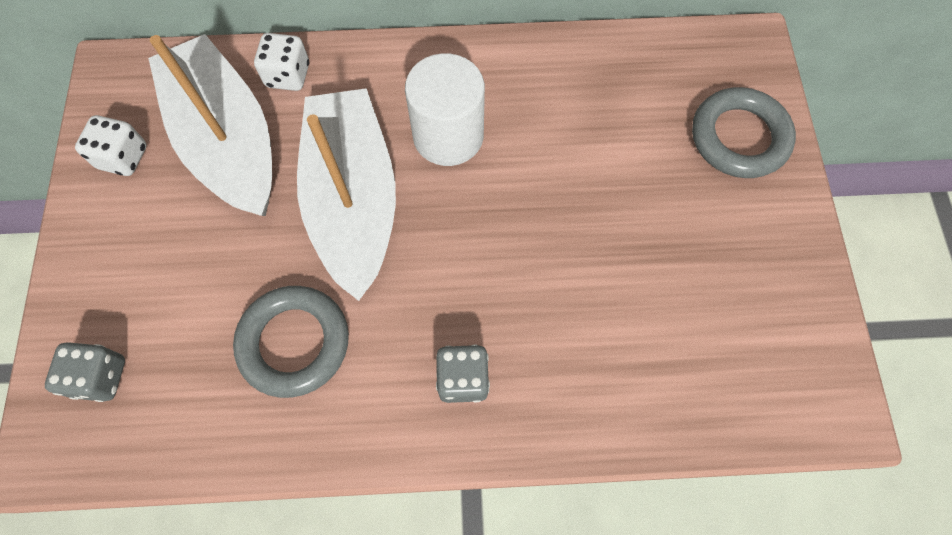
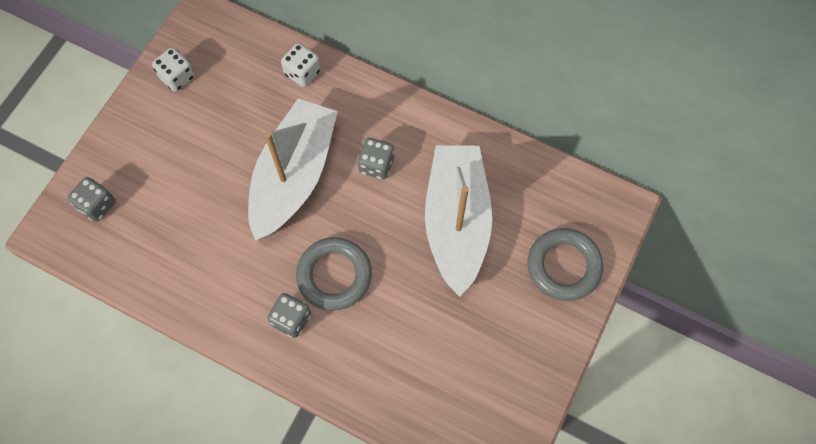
camera: 30 degrees right, 0 degrees up
(228, 141) = (242, 98): white boat -> white boat (456, 222)
(294, 343) = (210, 244): grey ring -> grey ring (334, 275)
(448, 136) = (376, 165): white cylinder -> grey dice

